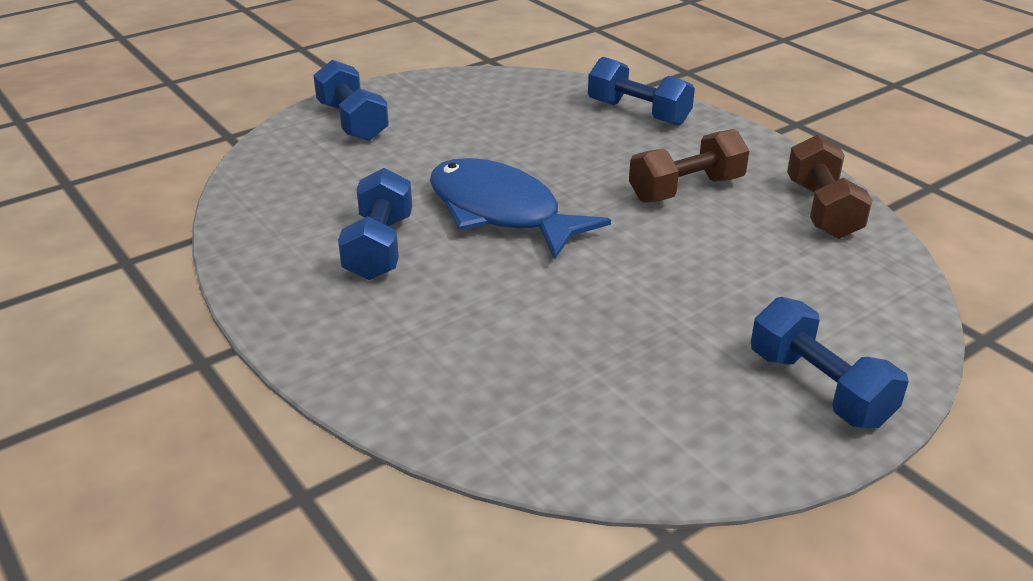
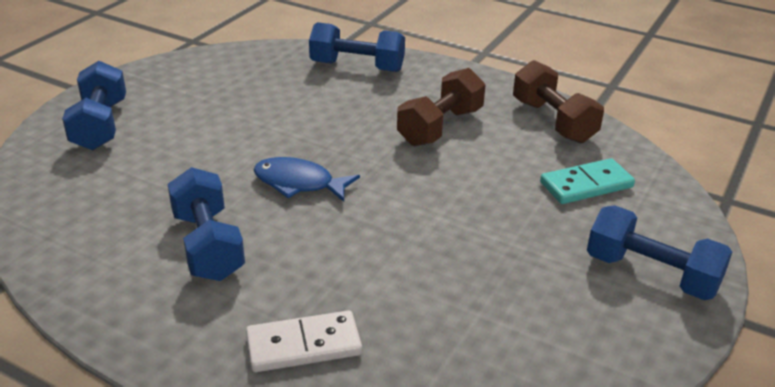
camera: 25 degrees left, 0 degrees up
(352, 122) = (100, 125): blue dumbbell -> blue dumbbell turned 45 degrees clockwise
(407, 355) = (304, 345): none -> white domino
(500, 212) = (299, 183): blue fish -> blue fish, size x0.57
(811, 282) = (586, 185): none -> turquoise domino

